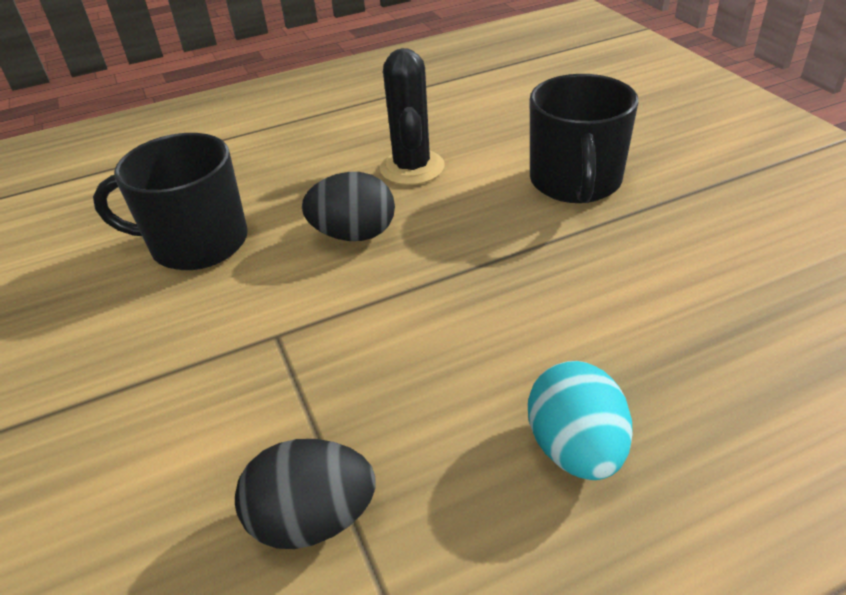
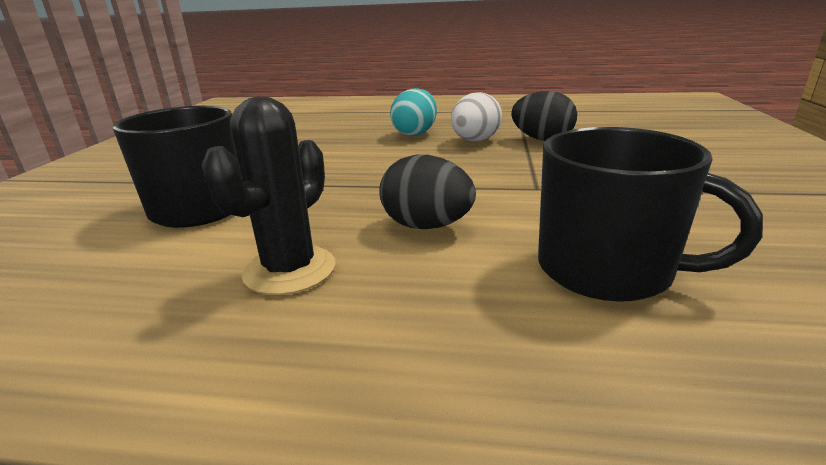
camera: 150 degrees left, 15 degrees down
(436, 457) = (475, 141): none -> white egg

